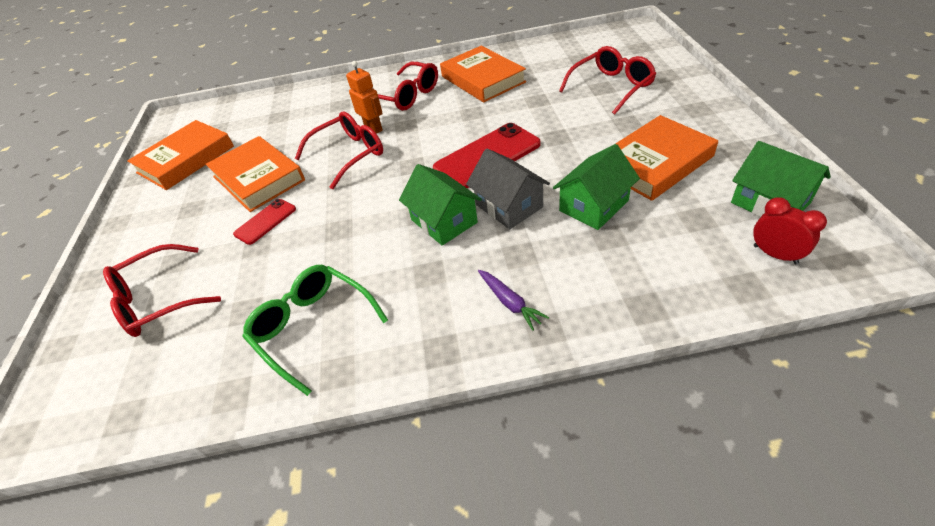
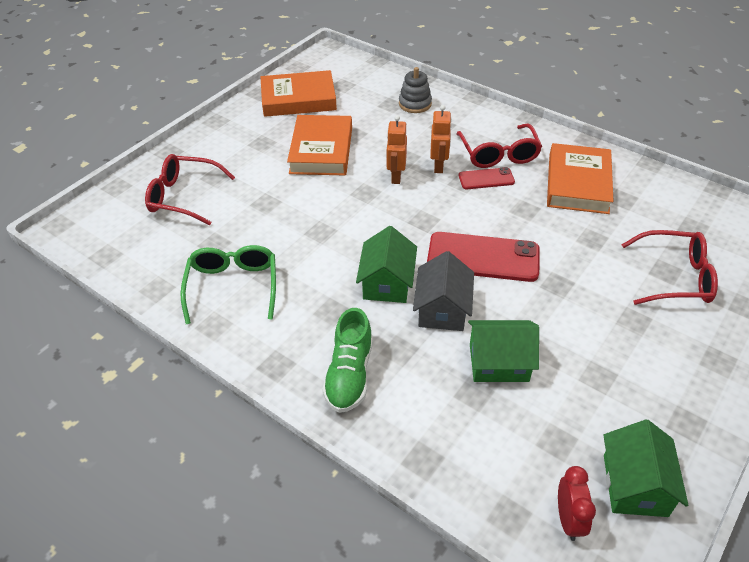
camera: 40 degrees right, 0 degrees up
(265, 221) = (289, 189): red phone -> red phone (486, 179)
(298, 105) = (415, 104): none -> grey stacking toy
(349, 154) = (396, 177): red glasses -> orange robot
(510, 302) = (349, 375): purple carrot -> green shoe
(654, 163) = (598, 372): orange book -> none

